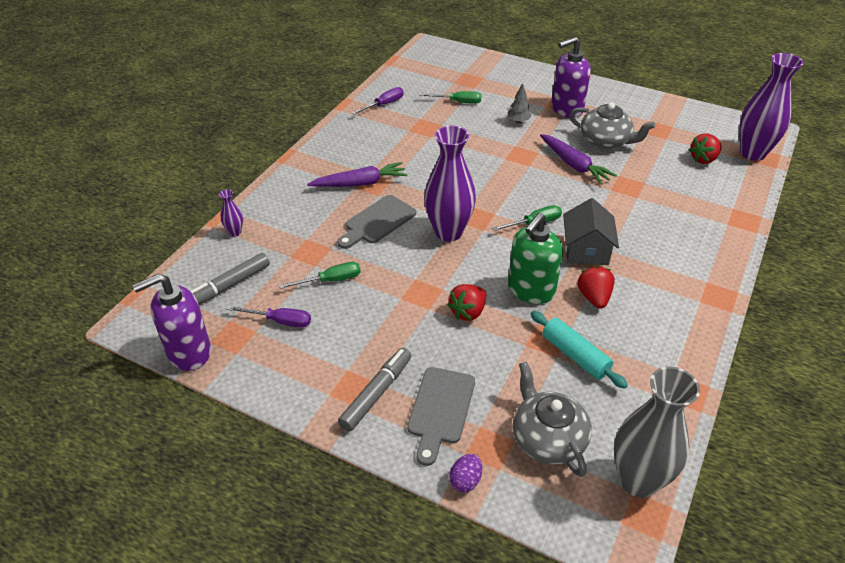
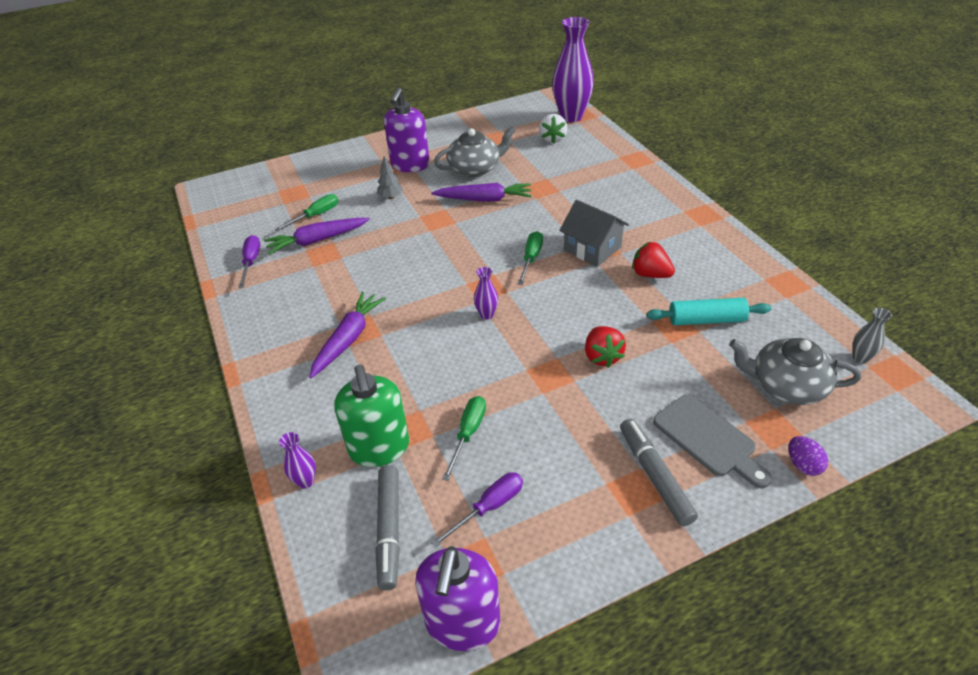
camera: 50 degrees left, 0 degrees up
(377, 222) = (420, 355): grey cutting board -> none
(434, 117) = (317, 240): none -> purple carrot
(448, 232) = (487, 315): purple vase -> purple vase, size x0.43
(531, 290) = (610, 304): green soap dispenser -> green soap dispenser (379, 448)
(638, 480) = (860, 358): grey vase -> grey vase, size x0.43
(703, 159) = (552, 139): red strawberry -> white strawberry

